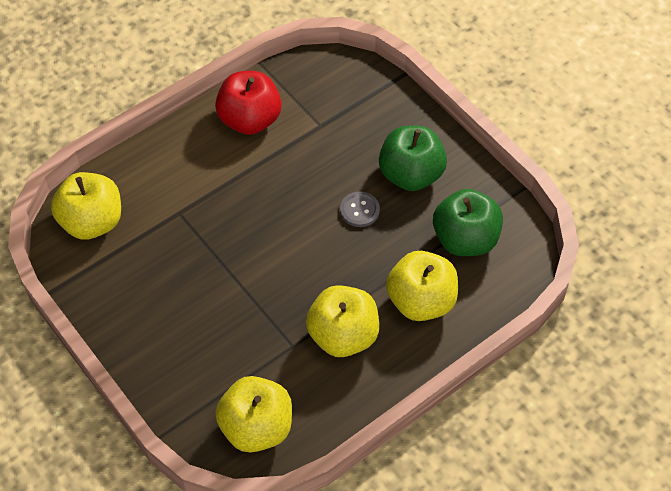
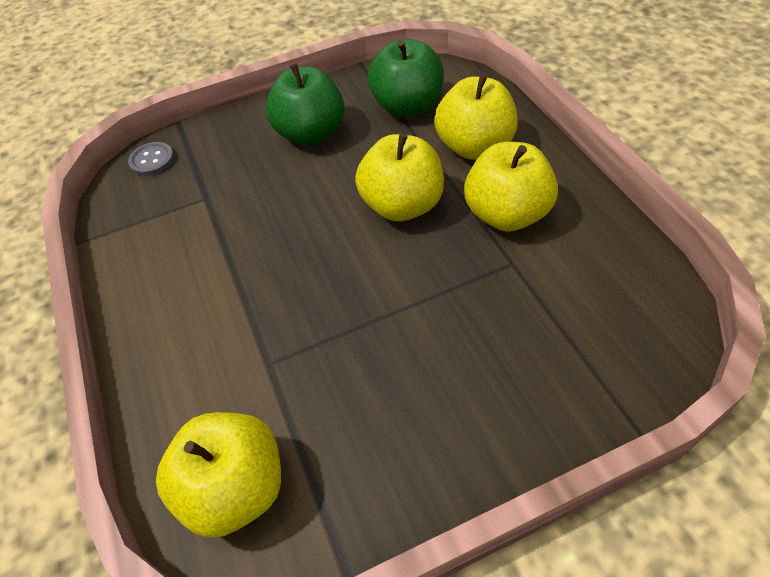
camera: 70 degrees left, 5 degrees down
(250, 120) = (159, 263): red apple -> none
(256, 427) = (630, 314): yellow apple -> yellow apple (402, 205)
(359, 210) = (340, 179): grey button -> grey button (152, 160)

